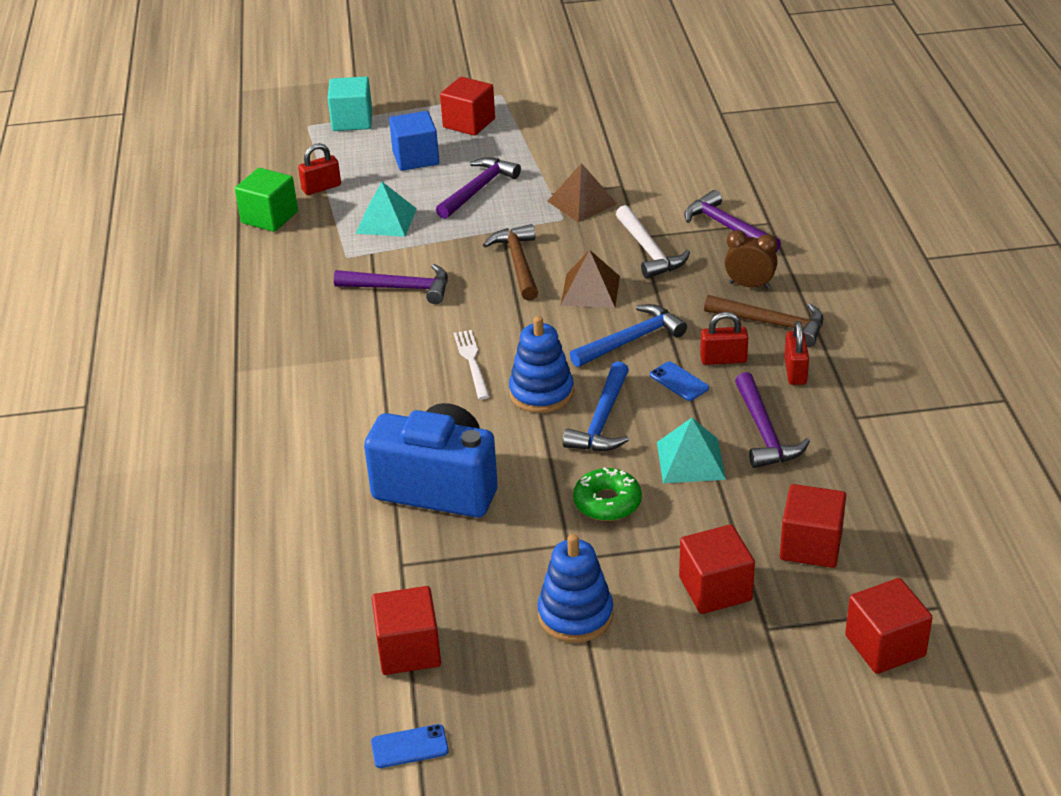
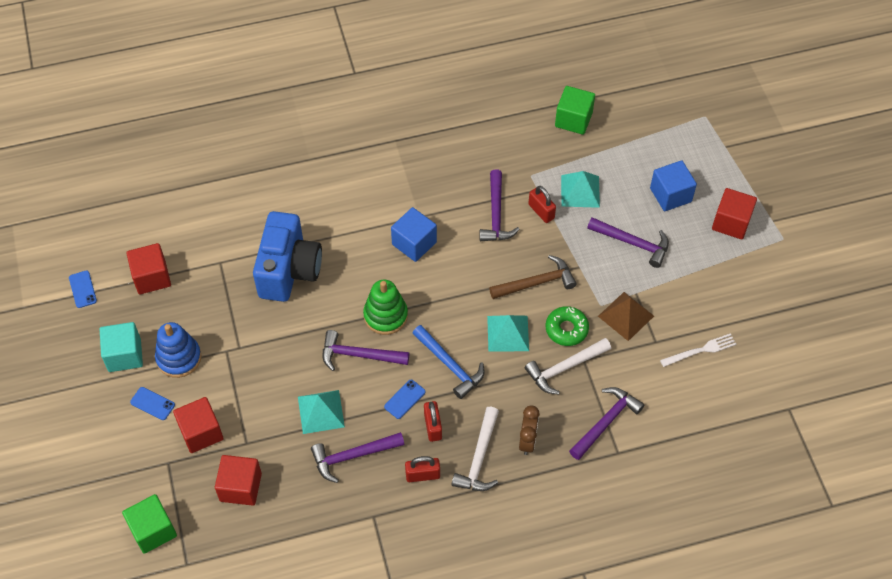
camera: 80 degrees right, 20 degrees up
(321, 187) = (618, 142): red padlock -> red padlock (541, 211)
(352, 121) = (718, 143): turquoise cube -> turquoise cube (124, 355)
(426, 361) = (414, 243): none -> blue cube
(472, 362) = (416, 270): white fork -> white fork (700, 350)
(541, 393) = (385, 316): blue stacking toy -> green stacking toy
(590, 290) = (508, 333): brown pyramid -> turquoise pyramid
(602, 420) = (359, 355): blue hammer -> purple hammer
(607, 502) = (278, 365): green donut -> green donut (566, 329)
(657, 648) = (152, 403): none -> blue phone
(772, 324) = (479, 458): brown hammer -> white hammer
(885, 646) = (153, 530): red cube -> green cube

